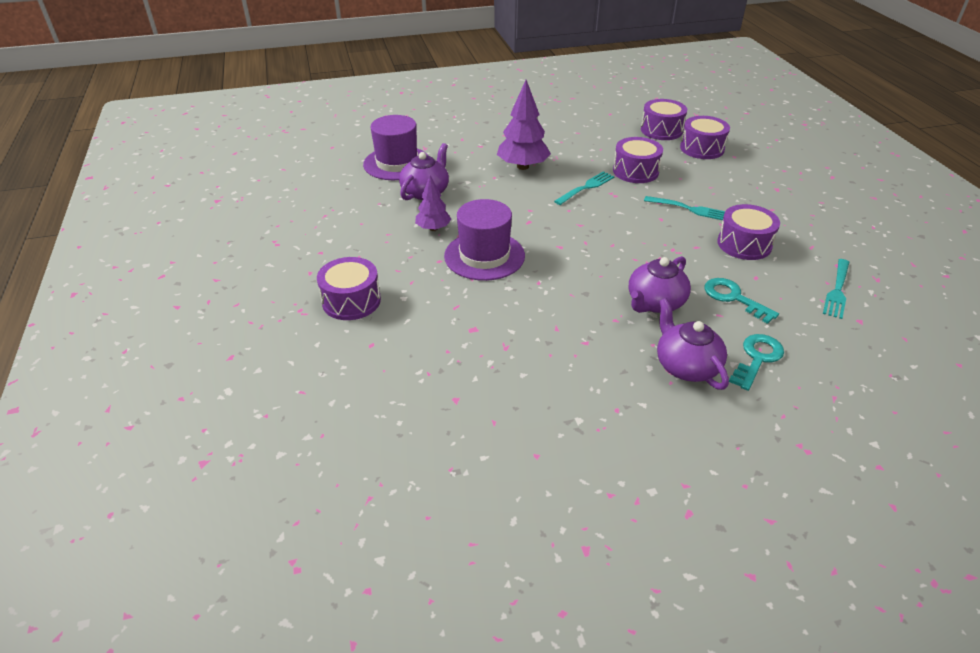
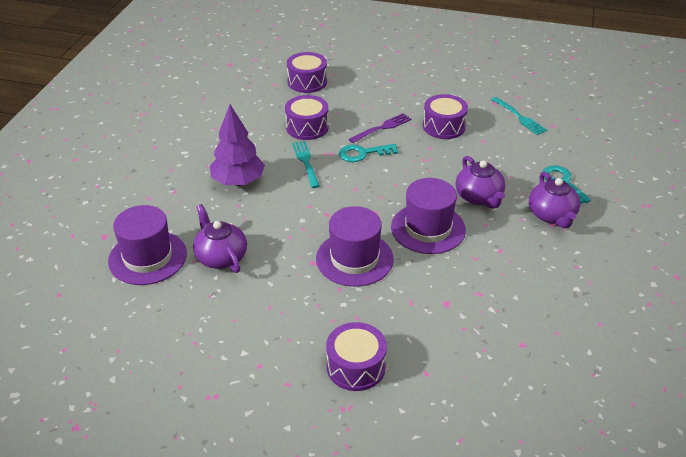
camera: 60 degrees left, 0 degrees up
(433, 228) = (287, 274): purple tree -> none
(569, 284) = (428, 228): none -> purple hat
(661, 130) = (260, 86): purple drum -> none
(686, 366) = (552, 215): purple teapot -> purple teapot turned 105 degrees counterclockwise
(689, 209) = (382, 128): turquoise fork -> purple fork
(734, 298) = (498, 161): turquoise key -> turquoise key (363, 153)

